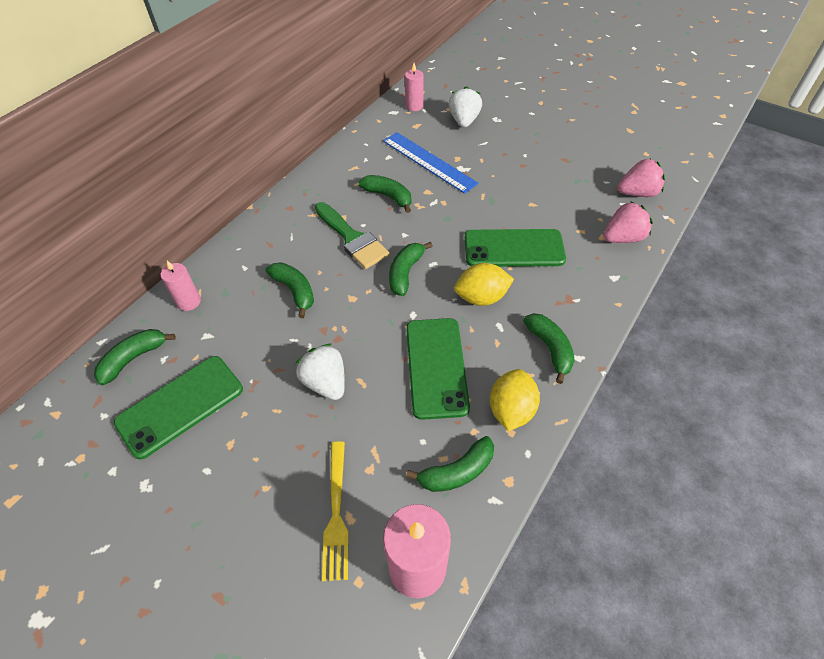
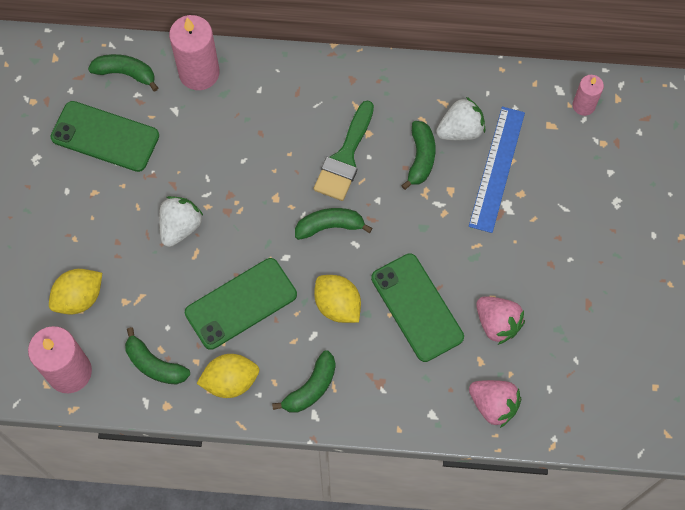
camera: 60 degrees right, 15 degrees up
(189, 302) = (199, 73): pink candle -> pink candle, size x1.78
(295, 291) = (257, 147): green banana -> none
(336, 514) = (79, 298): yellow fork -> yellow lemon
(464, 121) = (590, 170): white strawberry -> white strawberry (460, 130)
(637, 193) = (575, 398): pink strawberry -> pink strawberry (497, 323)

